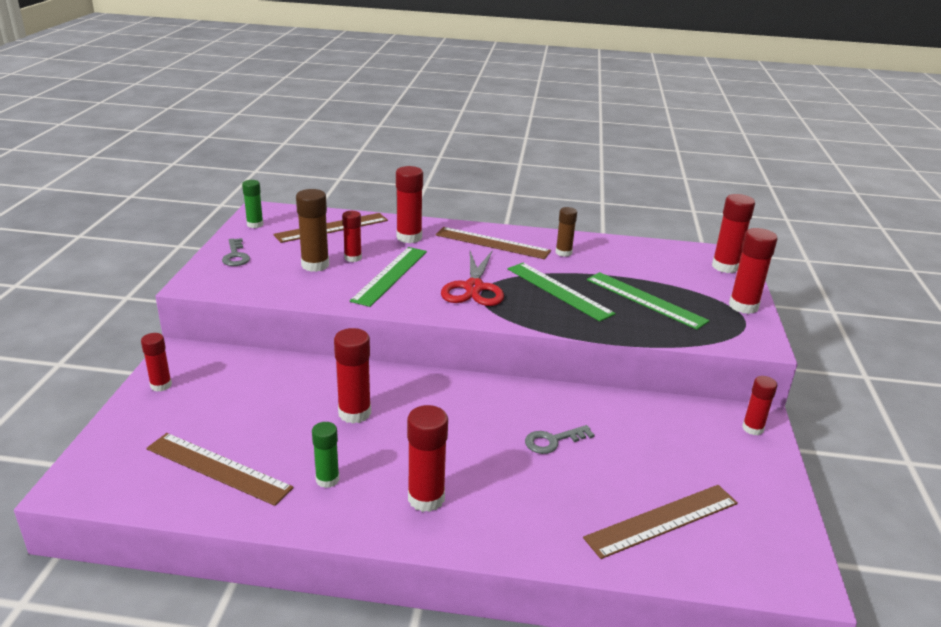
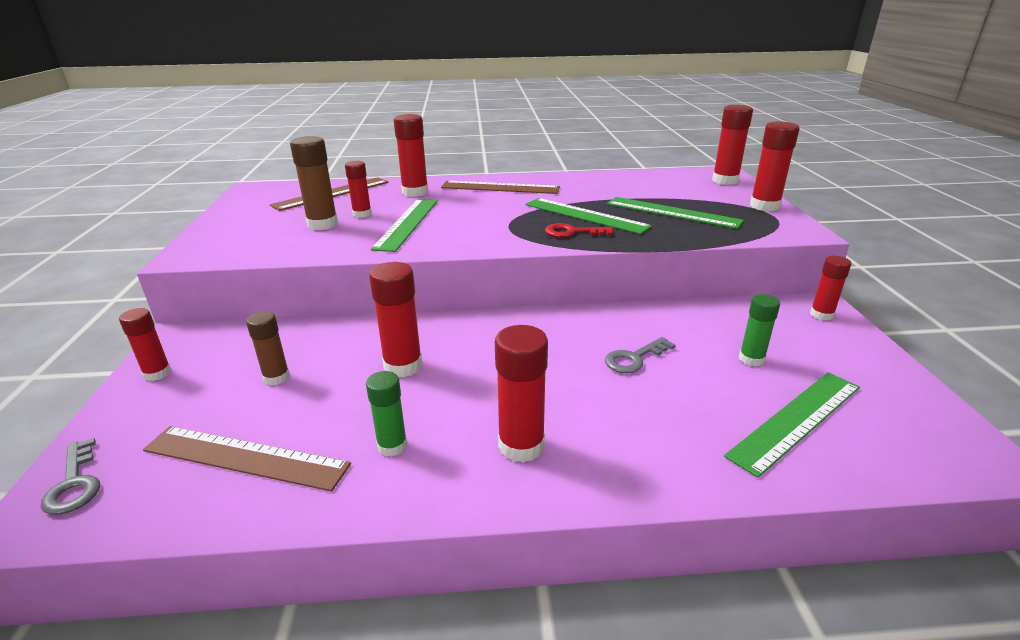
camera: 10 degrees left, 0 degrees up
(235, 256) = (230, 227): grey key -> grey key (74, 483)
(255, 224) = (247, 200): green glue stick -> green glue stick (751, 359)
(474, 288) = (499, 223): red scissors -> none
(537, 309) = (572, 232): none -> red key
(563, 253) = (572, 187): brown glue stick -> brown glue stick (276, 377)
(662, 520) = (797, 420): brown ruler -> green ruler

